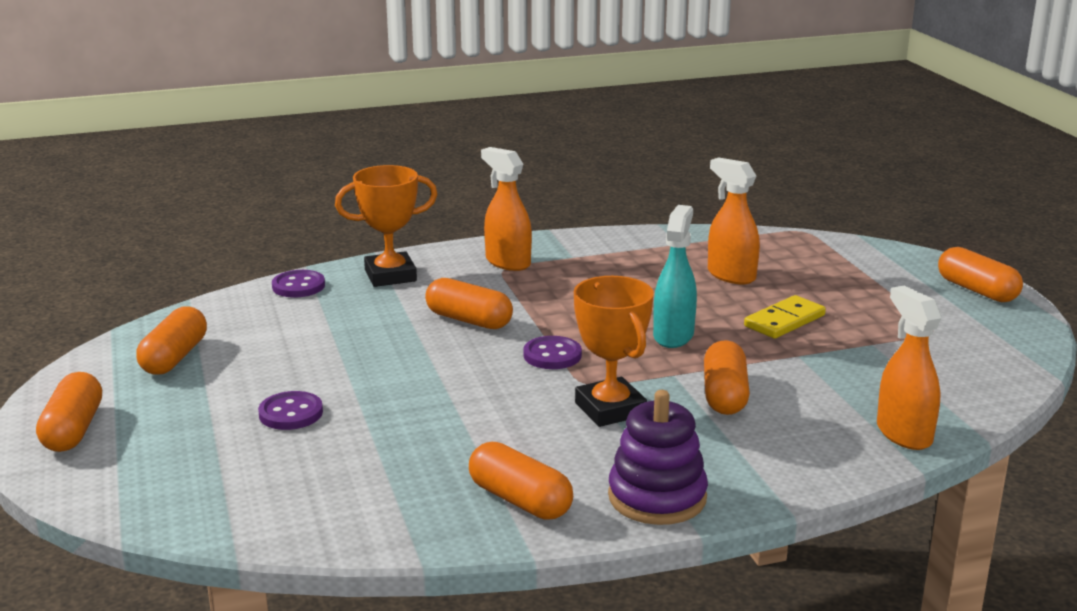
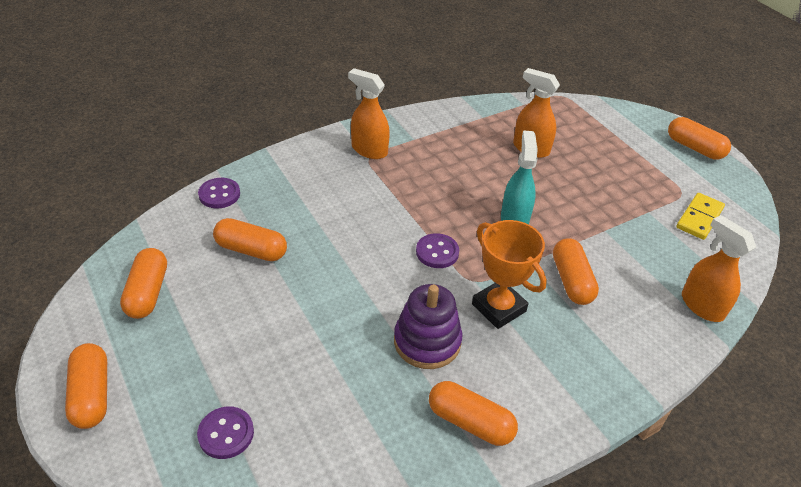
camera: 15 degrees left, 20 degrees up
(291, 413) = (264, 347): purple button -> purple button (226, 434)
(390, 276) = (287, 174): orange trophy -> none
(469, 320) = (363, 220): orange capsule -> orange capsule (251, 250)
(657, 497) = (565, 402): purple stacking toy -> purple stacking toy (427, 341)
(784, 321) = (583, 194): yellow domino -> yellow domino (699, 218)

